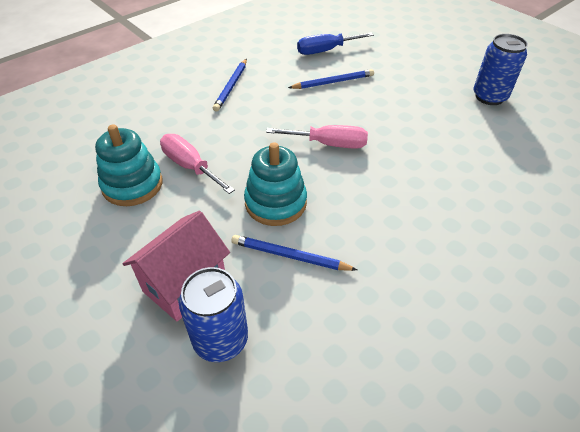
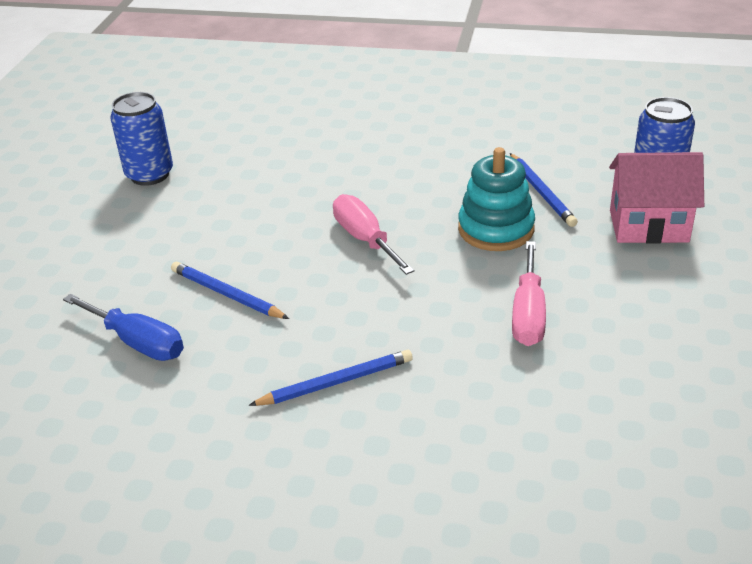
camera: 125 degrees left, 10 degrees down
(132, 185) = (612, 337): turquoise stacking toy -> none

